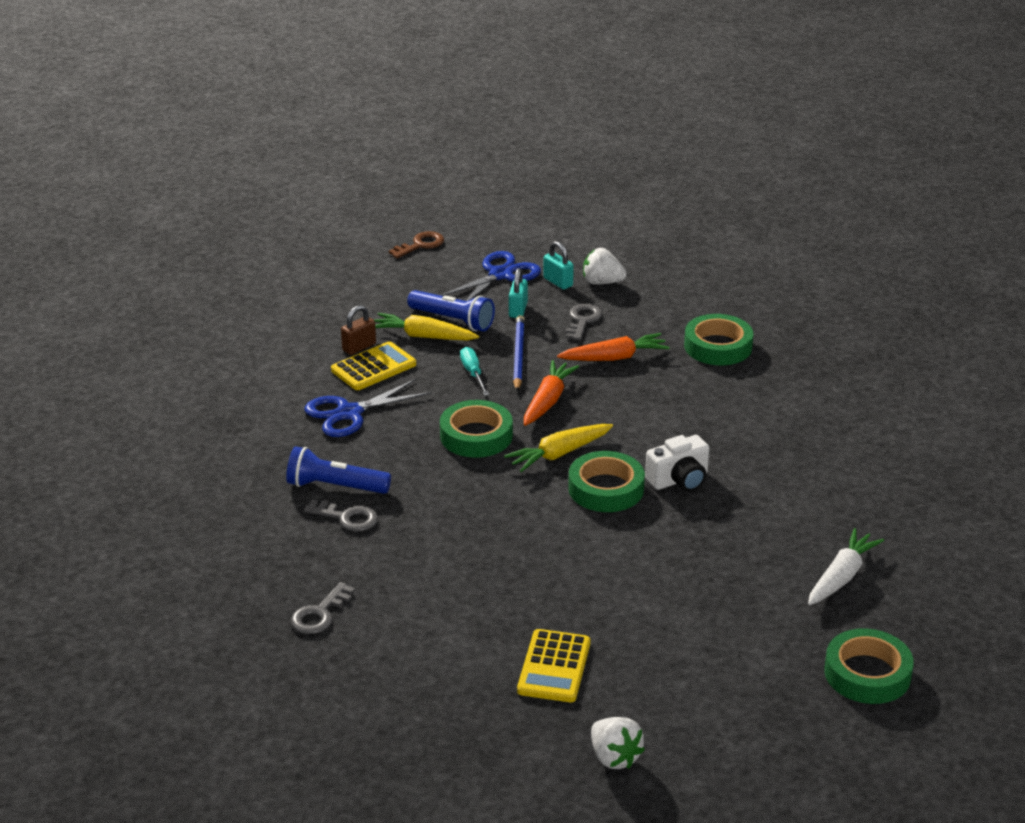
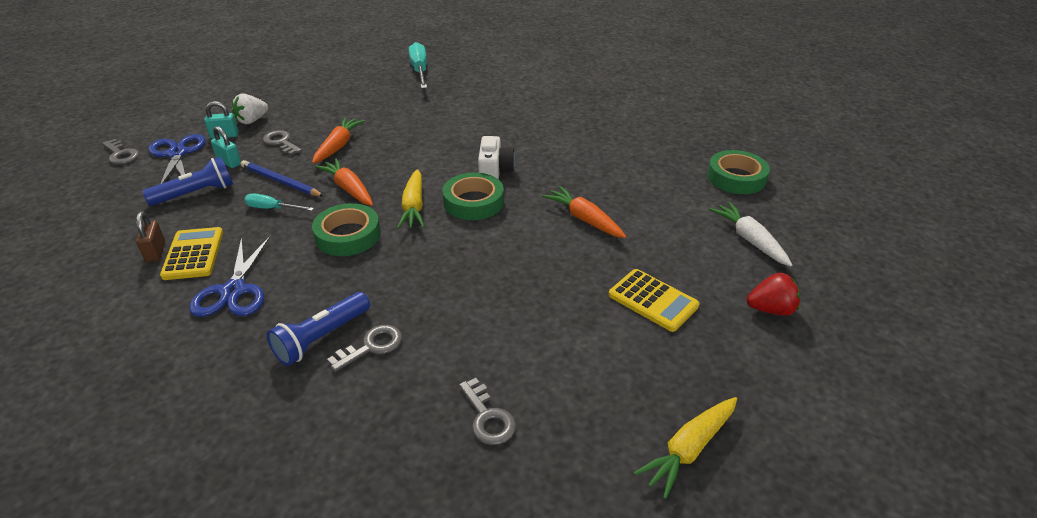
camera: 60 degrees left, 5 degrees up
(420, 245) = (80, 173): brown key -> none
(423, 336) = (193, 214): yellow carrot -> yellow carrot (689, 449)
(467, 247) = (121, 154): none -> grey key
(614, 757) = (771, 309): white strawberry -> red strawberry
(650, 576) = (584, 219): none -> orange carrot
(718, 346) = (378, 109): green tape -> none
(841, 577) = (641, 153): white carrot -> white carrot (750, 240)
(842, 334) = (420, 71): none -> turquoise screwdriver

